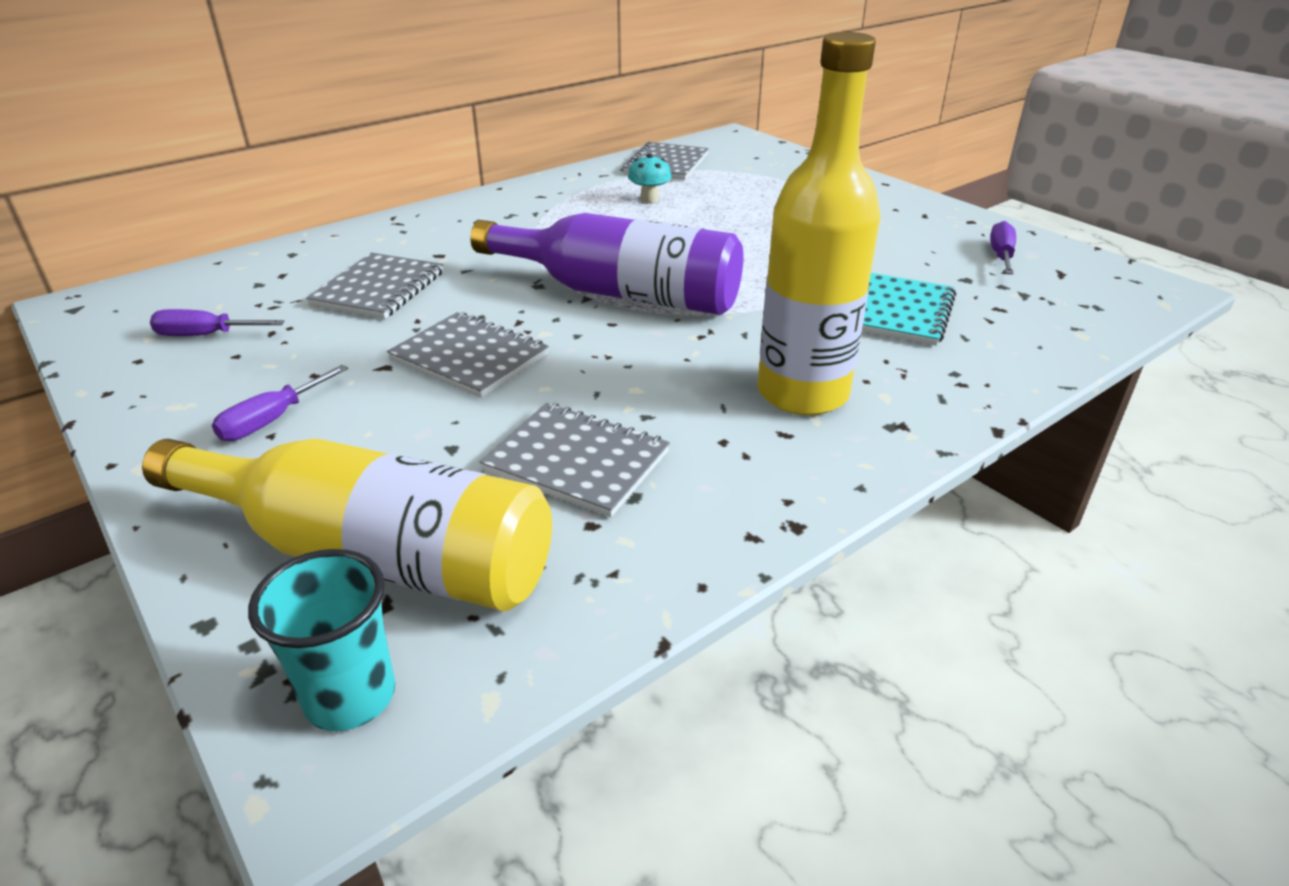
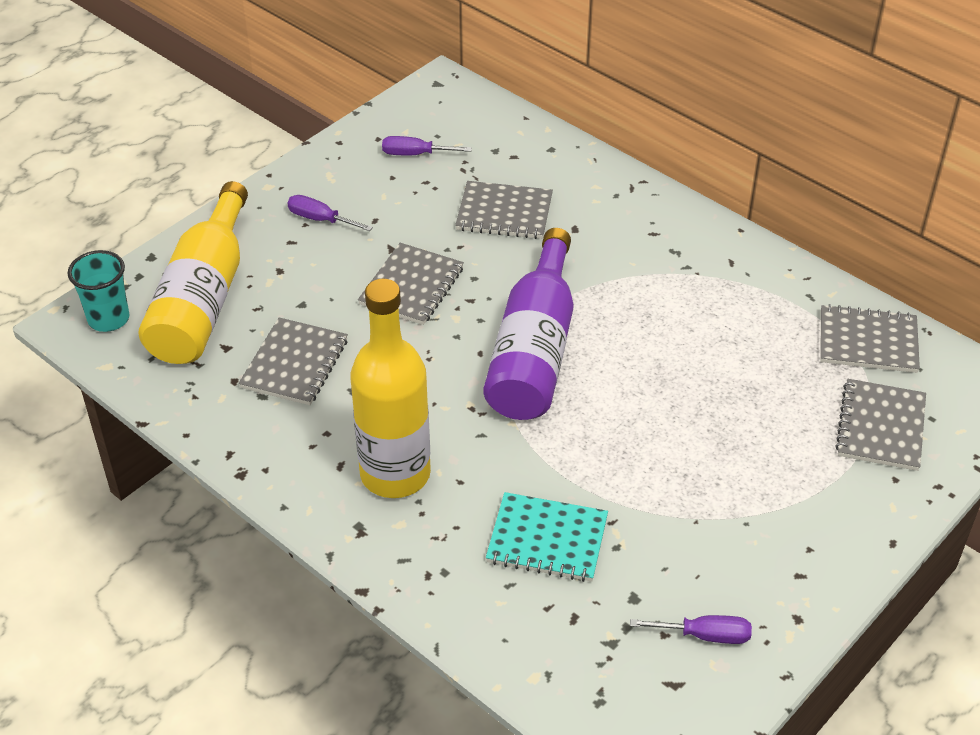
camera: 80 degrees right, 10 degrees up
(205, 335) = (415, 154): purple screwdriver -> purple screwdriver turned 75 degrees counterclockwise
(649, 199) = (754, 341): turquoise mushroom -> none
(763, 172) = (881, 427): none -> grey notebook

